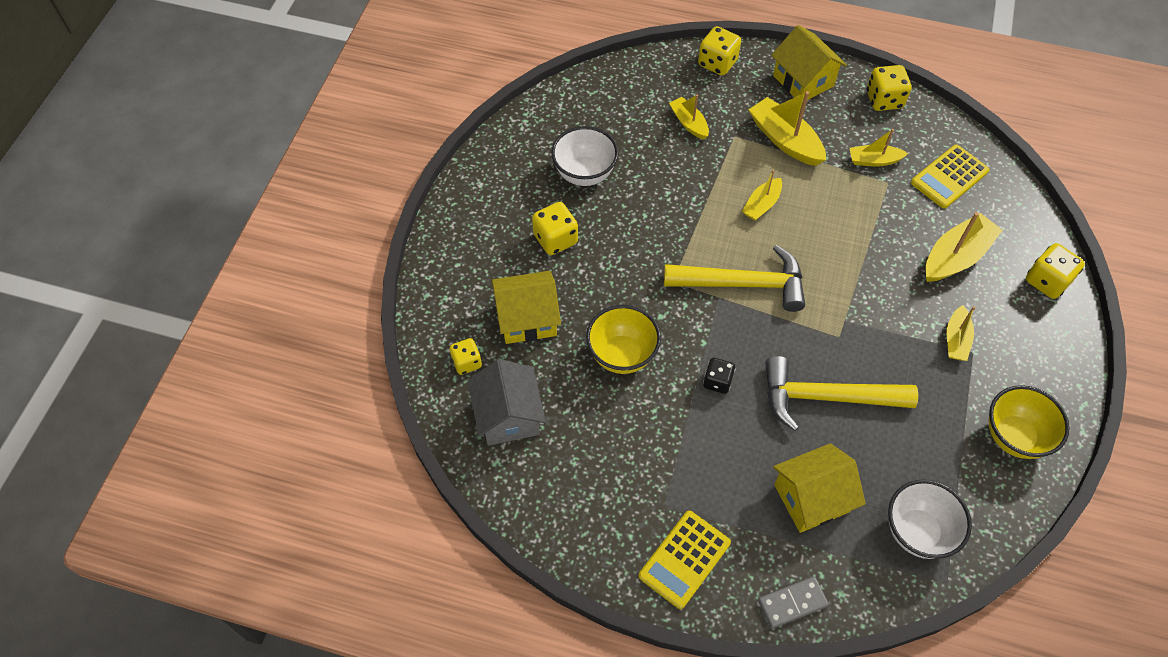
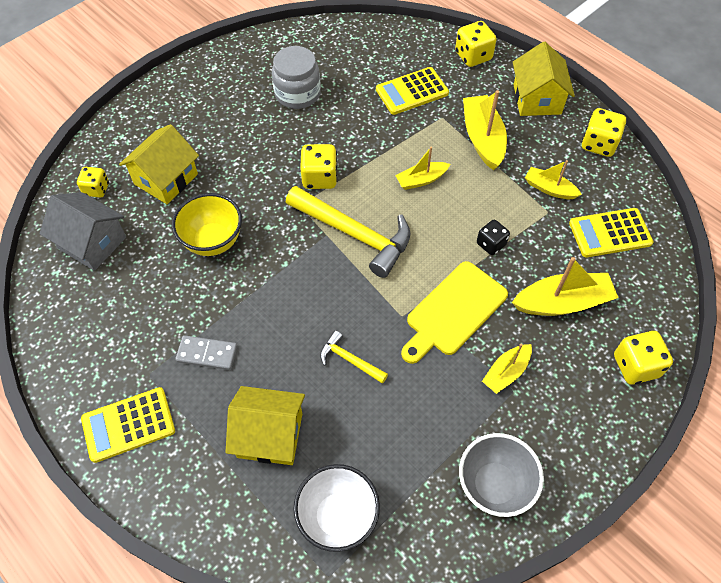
camera: 30 degrees right, 0 degrees up
(508, 416) = (92, 243): grey house -> grey house turned 75 degrees counterclockwise
(527, 319) = (166, 179): yellow house -> yellow house turned 75 degrees counterclockwise
(555, 239) = (235, 131): yellow dice -> yellow dice (319, 178)
(584, 174) = (297, 94): white bowl -> grey jar
(689, 123) = (412, 91): yellow boat -> yellow calculator
(717, 381) = (270, 300): black dice -> black dice (491, 244)
(792, 603) = (183, 512): grey domino -> grey domino (207, 354)
(826, 397) = (349, 360): yellow hammer -> yellow hammer, size x0.49
(877, 310) = (453, 311): none -> yellow cutting board
(1014, 437) = (494, 485): yellow bowl -> grey bowl

